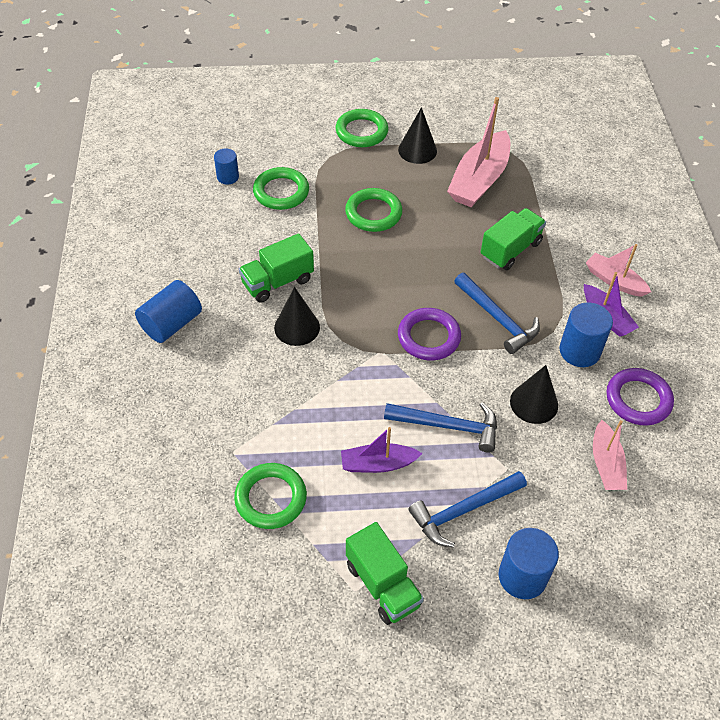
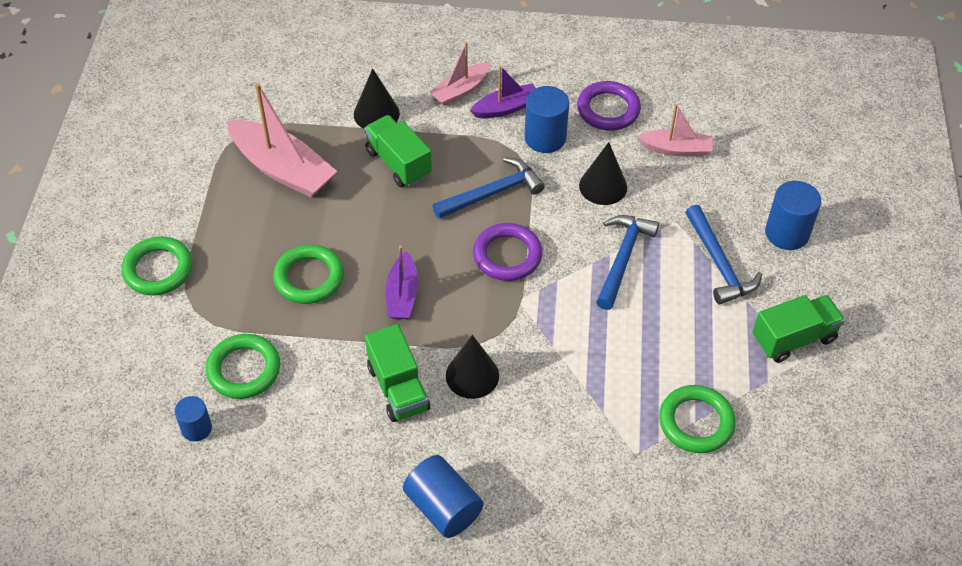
camera: 80 degrees left, 0 degrees up
(378, 464) = (662, 323): purple boat -> purple boat (402, 295)
(417, 150) = (212, 218): black cone -> black cone (376, 114)

